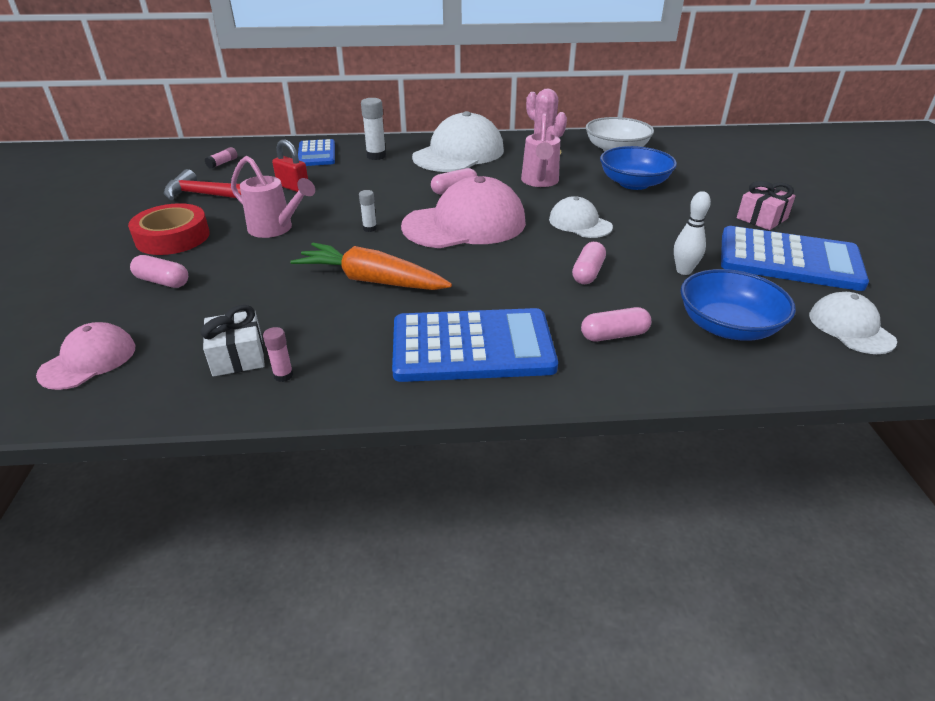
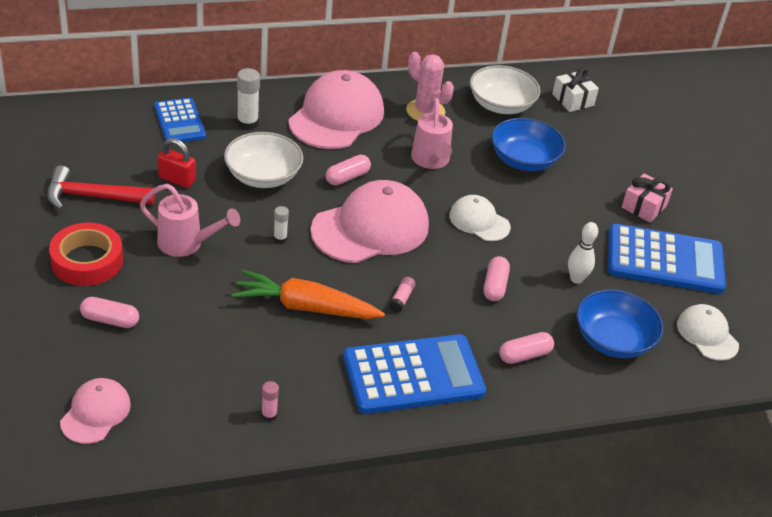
camera: 15 degrees left, 5 degrees up
(223, 163) = (79, 141): pink glue stick -> pink glue stick (401, 299)
(238, 356) = (222, 399): white gift -> white gift (573, 100)
(374, 187) = (263, 176): none -> white bowl
(459, 153) = (336, 116): white cap -> pink cap

